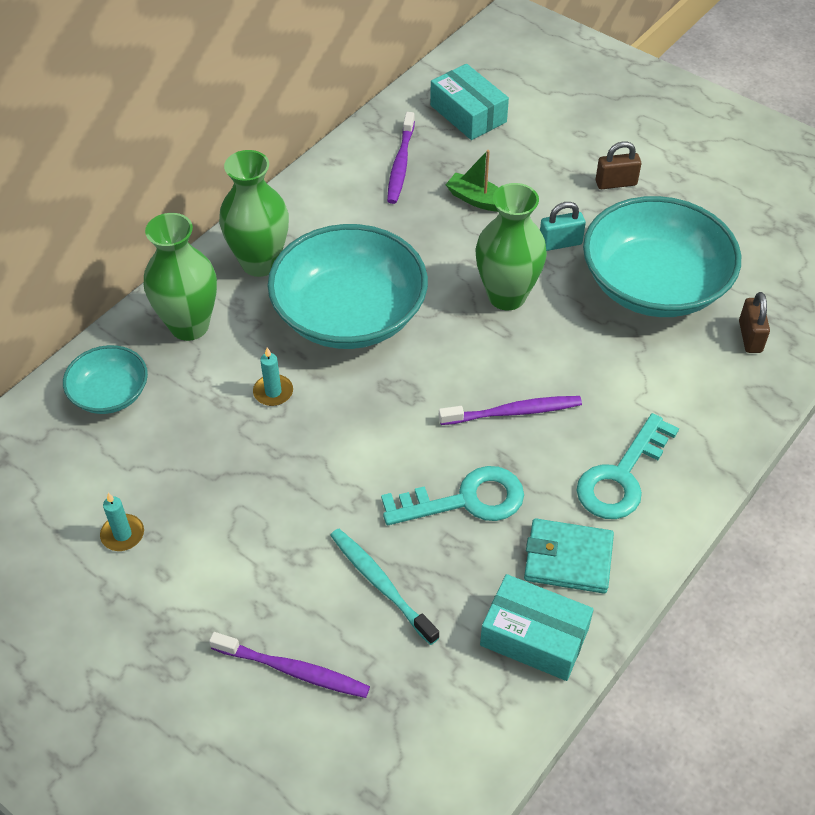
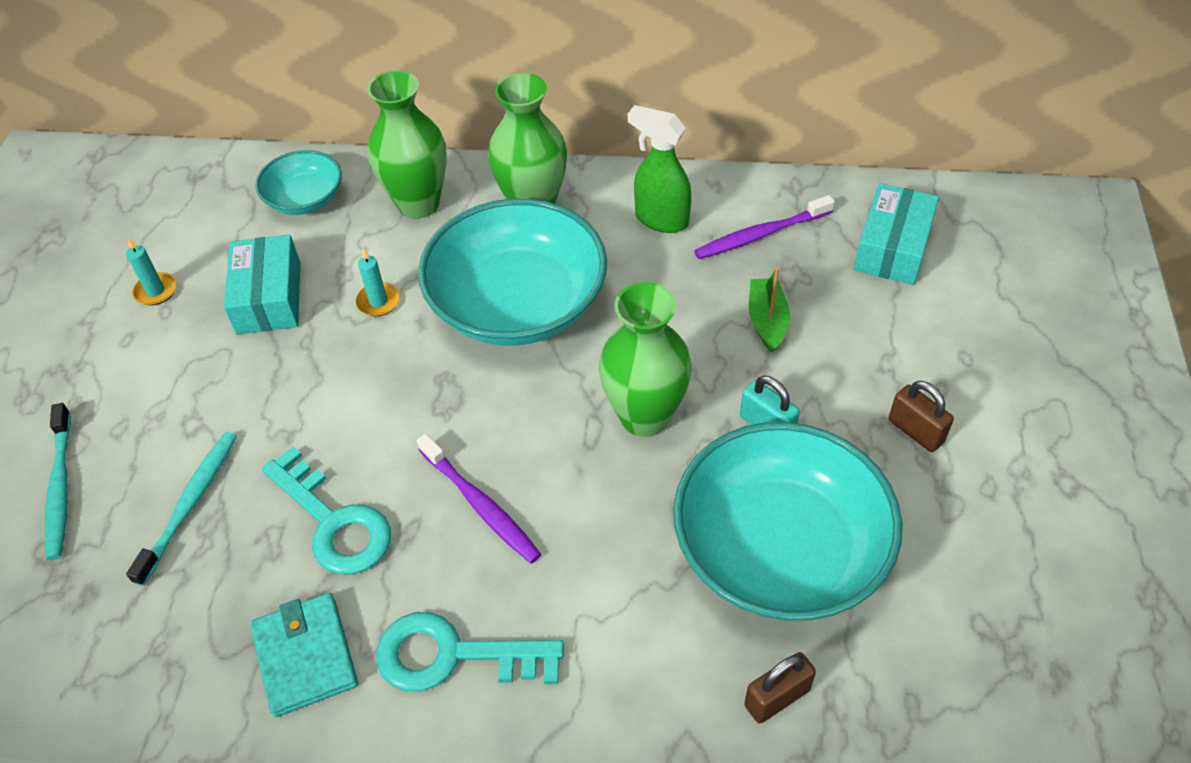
camera: 60 degrees right, 0 degrees up
(294, 670) = (60, 488): purple toothbrush -> turquoise toothbrush
(339, 204) = (660, 219): none -> green spray bottle
(534, 637) = (185, 673): turquoise box -> turquoise box (269, 297)

